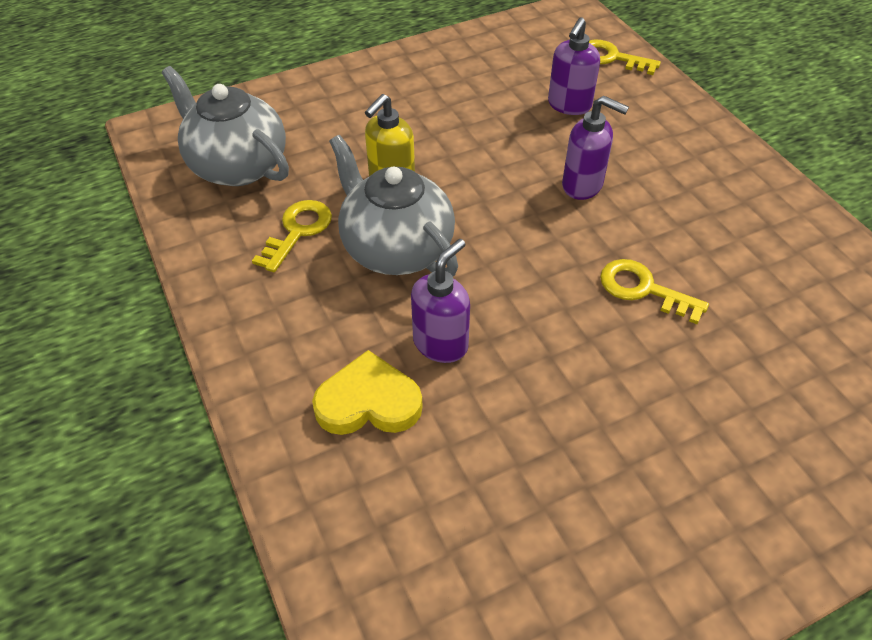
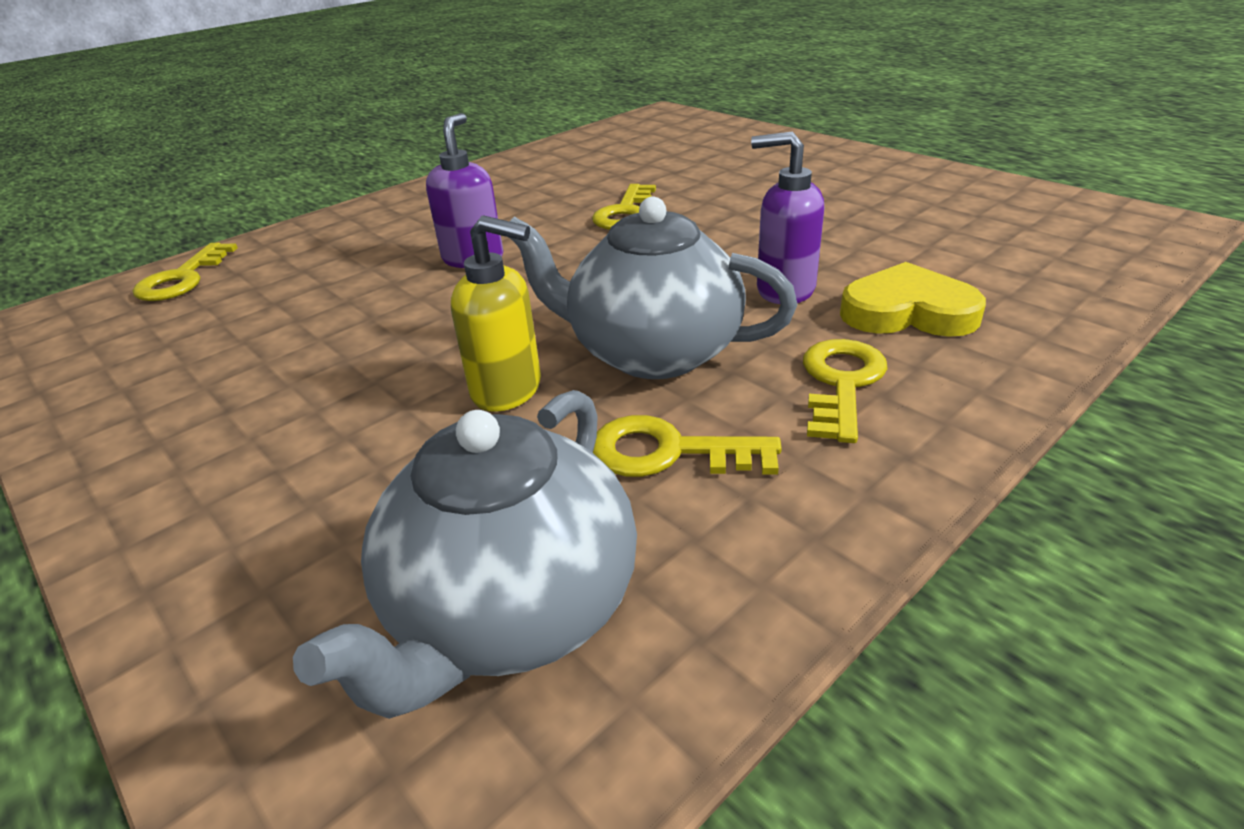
camera: 105 degrees left, 15 degrees down
(309, 323) = (841, 383): none -> yellow key
(368, 402) = (907, 312): yellow heart -> yellow heart turned 120 degrees clockwise
(396, 248) = (652, 352): grey teapot -> grey teapot turned 75 degrees clockwise
(569, 105) = (299, 289): purple soap dispenser -> none

